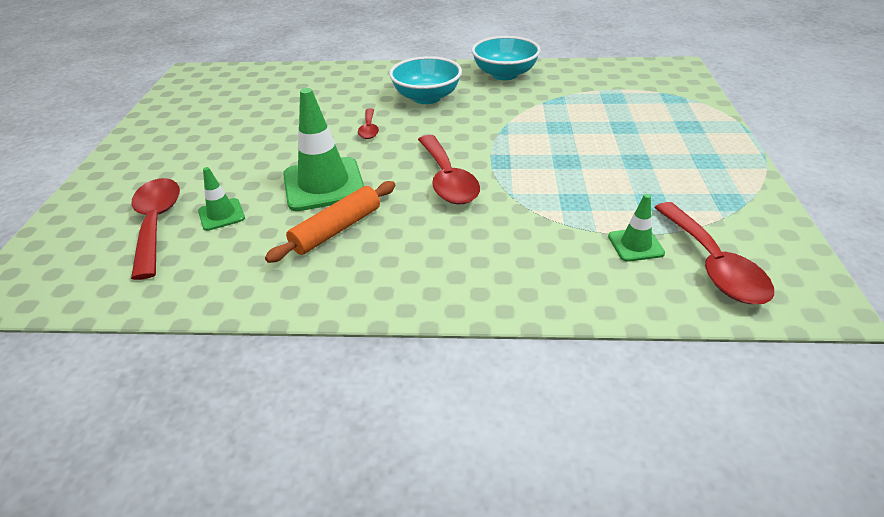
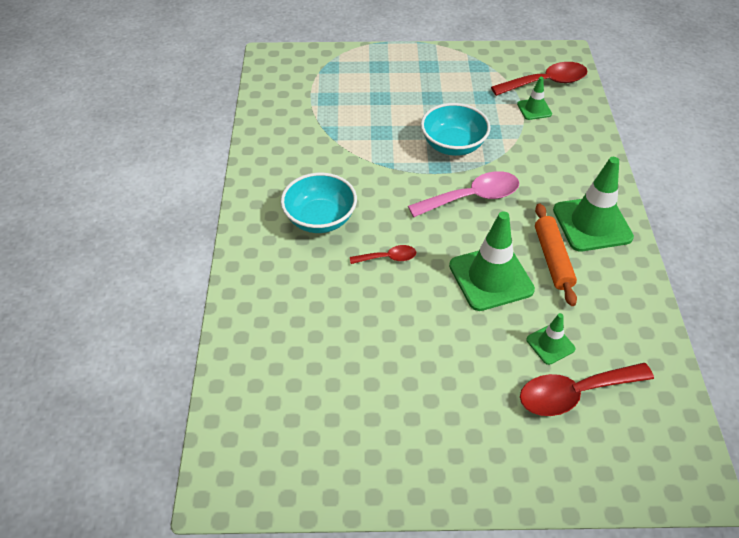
camera: 95 degrees left, 10 degrees up
(336, 229) = (552, 259): orange rolling pin -> orange rolling pin turned 45 degrees clockwise
(387, 270) = (592, 224): none -> green traffic cone
(447, 180) = (472, 197): red spoon -> pink spoon
(504, 74) = (271, 162): turquoise bowl -> turquoise bowl (453, 145)

